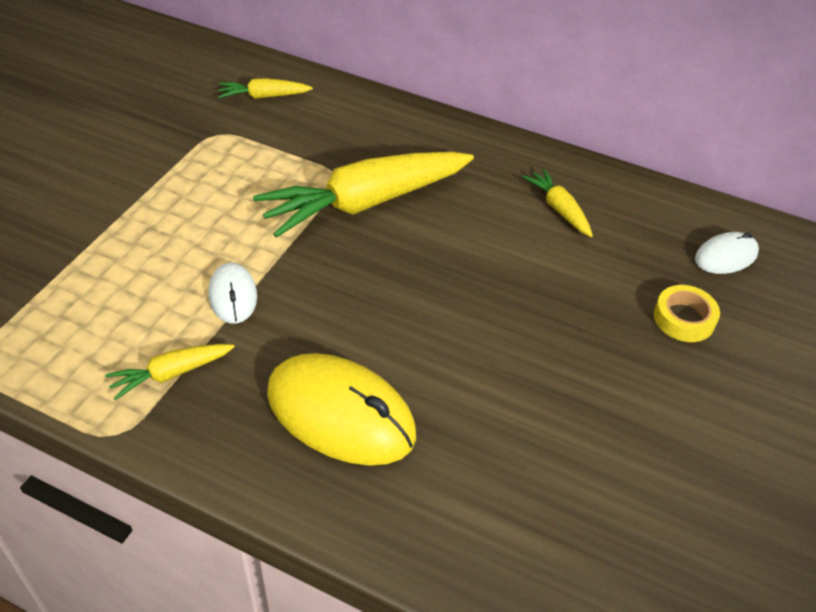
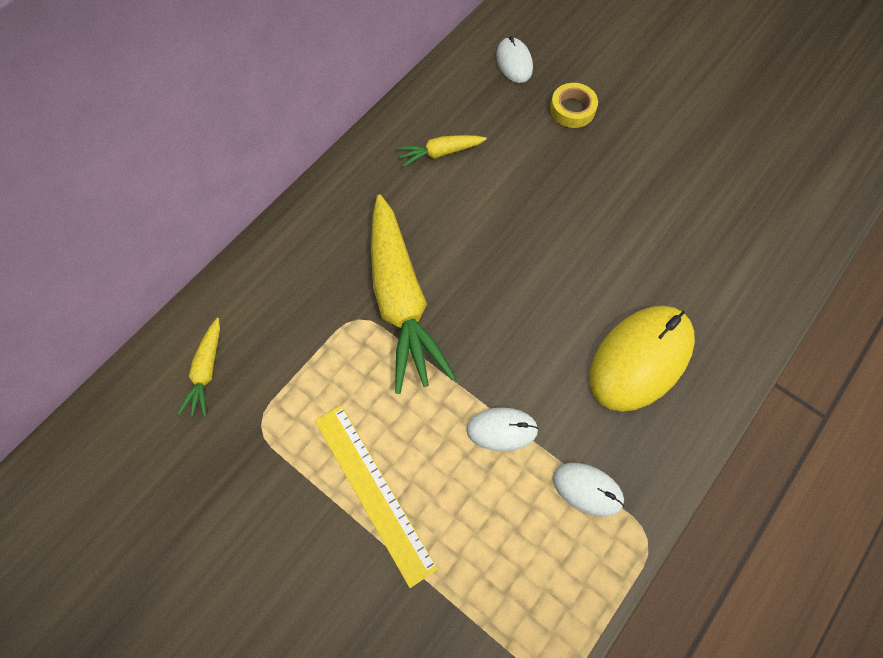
camera: 75 degrees left, 20 degrees up
(160, 212) = (373, 491): none -> yellow ruler
(171, 374) = (587, 489): yellow carrot -> white mouse

